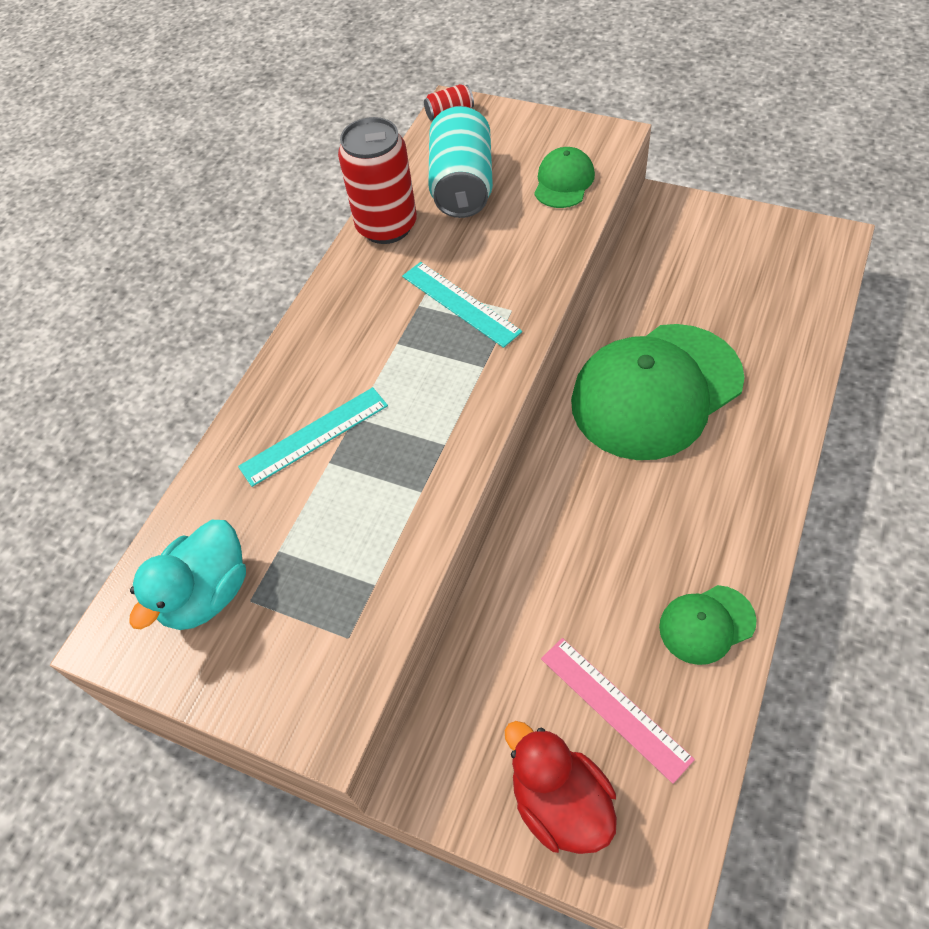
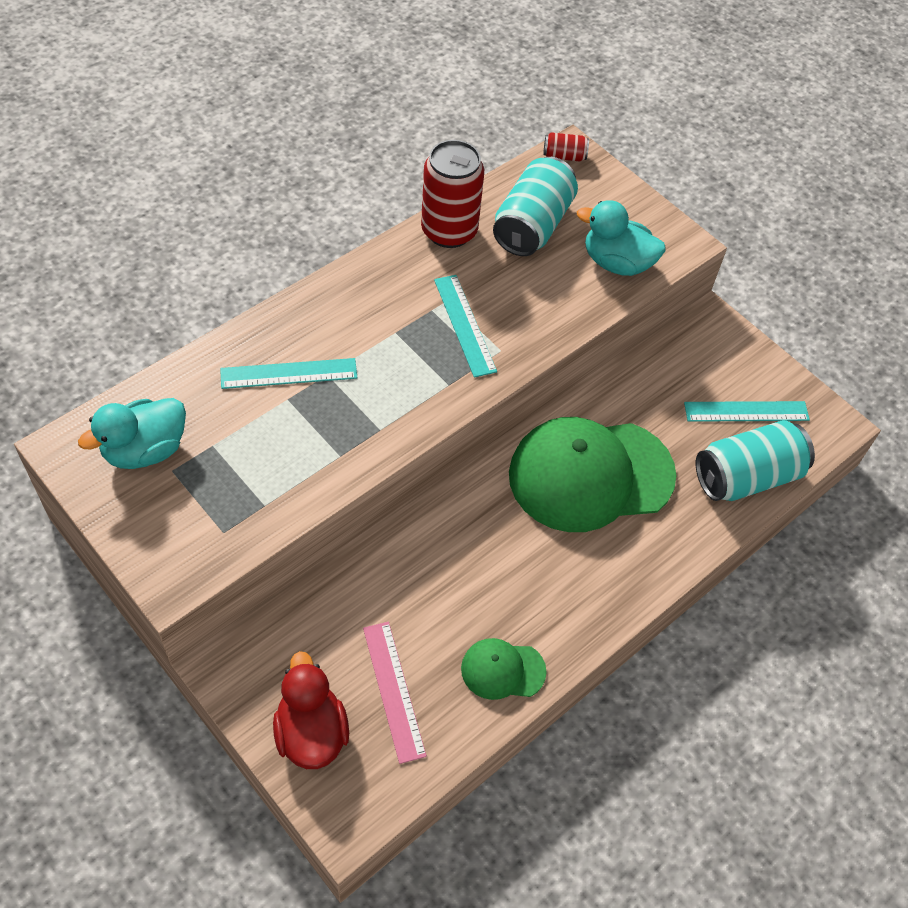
camera: 15 degrees right, 0 degrees up
(563, 182) = (617, 263): green cap -> turquoise duck
(752, 265) = (746, 411): none -> turquoise ruler
(794, 321) = (746, 476): none -> turquoise can

